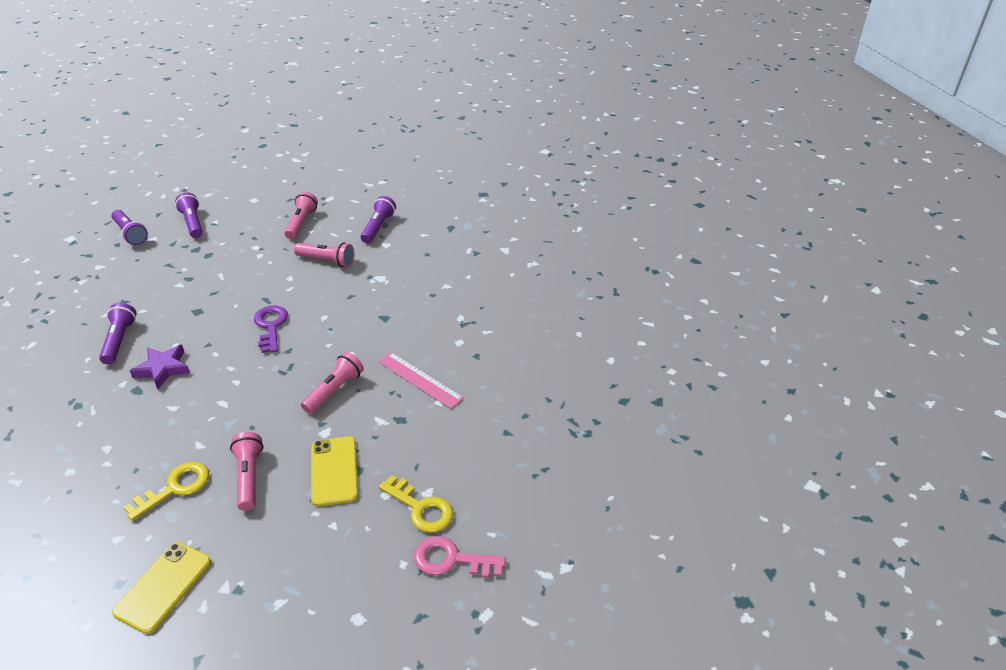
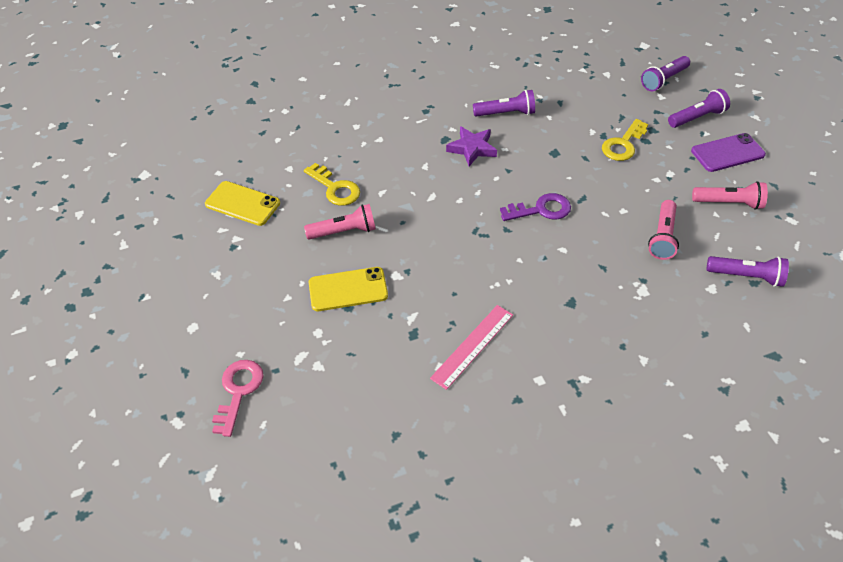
camera: 90 degrees right, 10 degrees up
(244, 214) = (727, 153): none -> purple phone
(334, 390) = (452, 274): pink flashlight -> none
(421, 508) = (299, 362): yellow key -> yellow key (623, 144)

